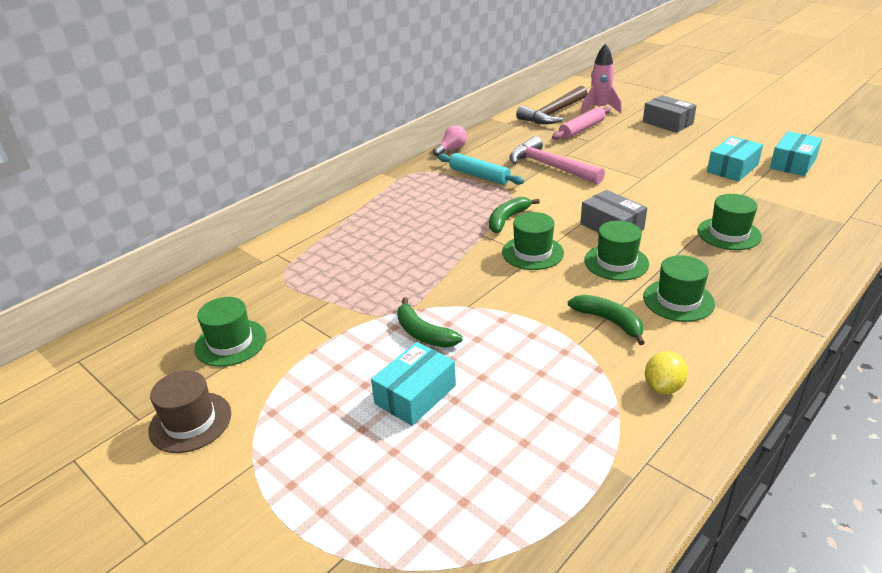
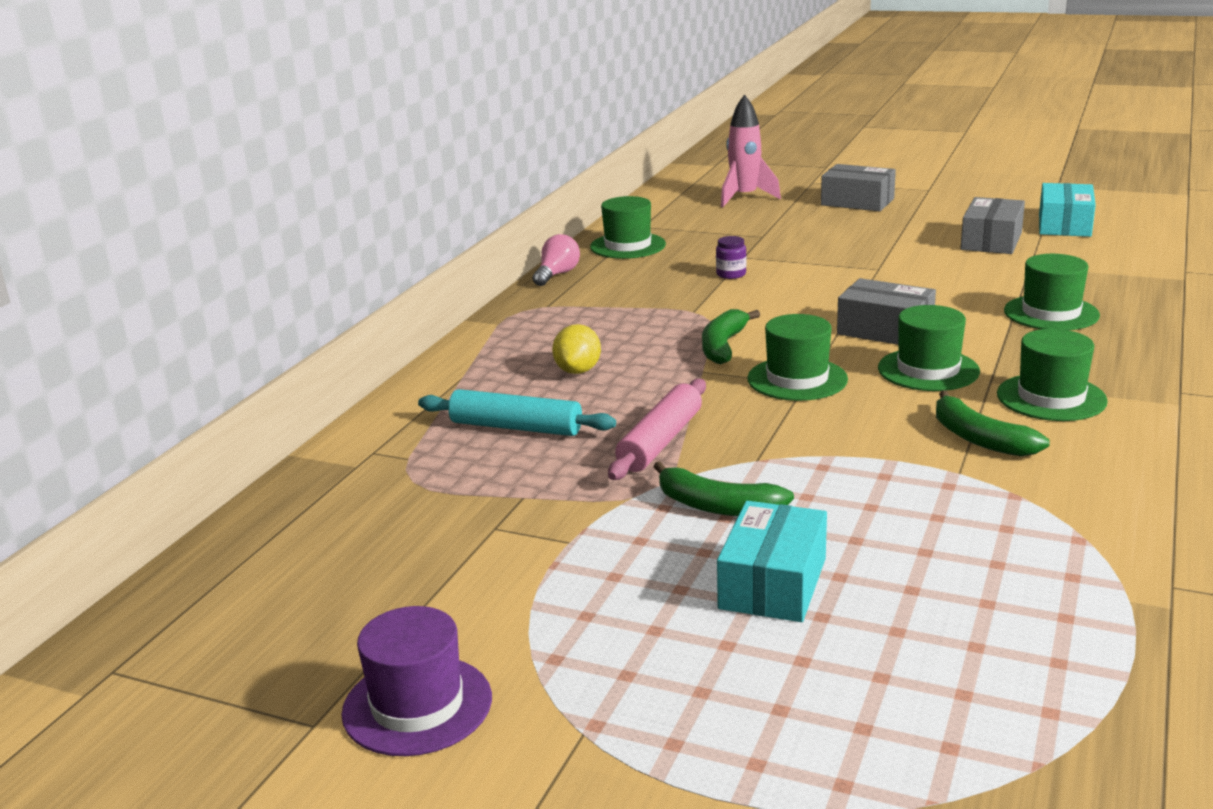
camera: 20 degrees left, 10 degrees down
(190, 422) = (417, 705): brown hat -> purple hat
(230, 343) = (395, 584): green hat -> green hat (628, 246)
(479, 176) = (631, 300): turquoise rolling pin -> turquoise rolling pin (516, 427)
(549, 166) = (731, 274): pink hammer -> purple jar
(553, 113) = (679, 211): brown hammer -> none
(582, 129) = (740, 225): pink rolling pin -> pink rolling pin (661, 441)
(609, 321) = (979, 439): green banana -> green banana turned 150 degrees counterclockwise
(663, 387) = (1118, 497): yellow lemon -> yellow lemon (578, 371)
(732, 168) = (991, 241): turquoise box -> grey box

